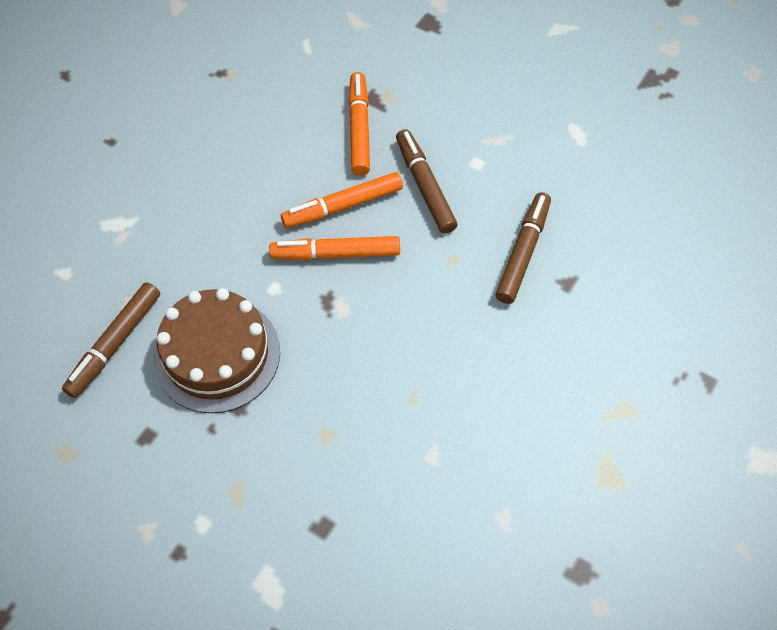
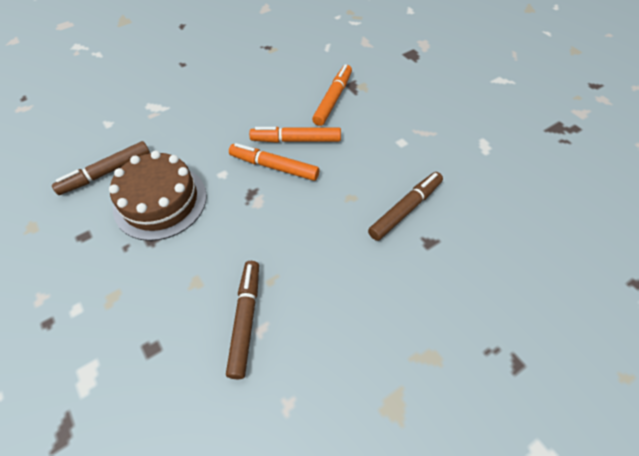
camera: 25 degrees right, 5 degrees down
(425, 186) = (357, 145): brown marker -> brown marker (246, 320)

